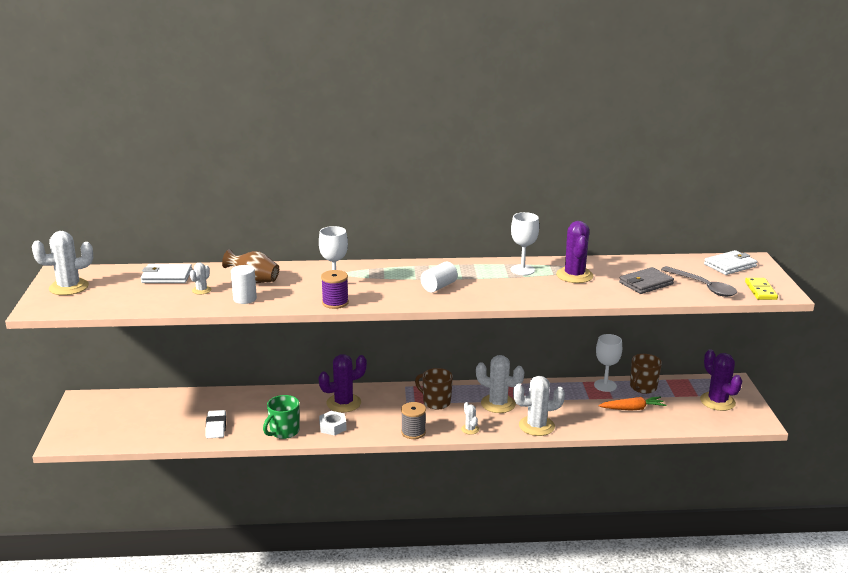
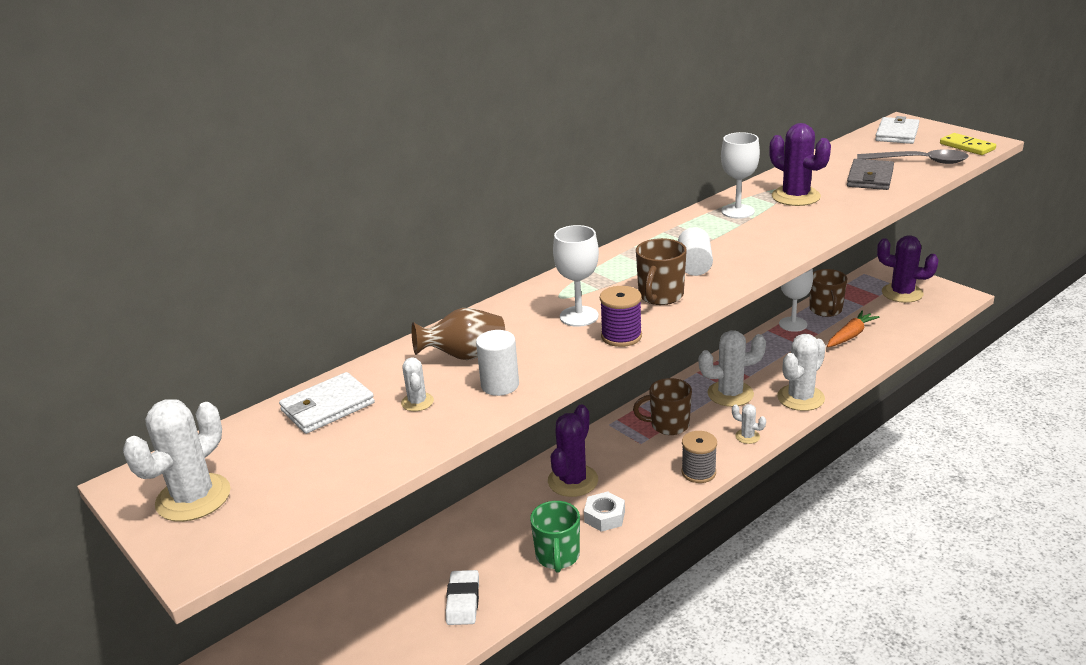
camera: 35 degrees left, 5 degrees up
(216, 427) = (463, 601): white eraser -> white eraser turned 45 degrees clockwise
(390, 293) = (660, 296): none -> brown mug

